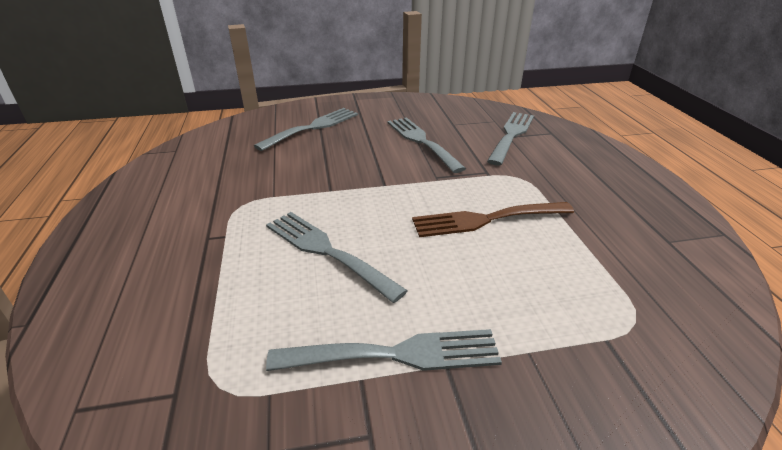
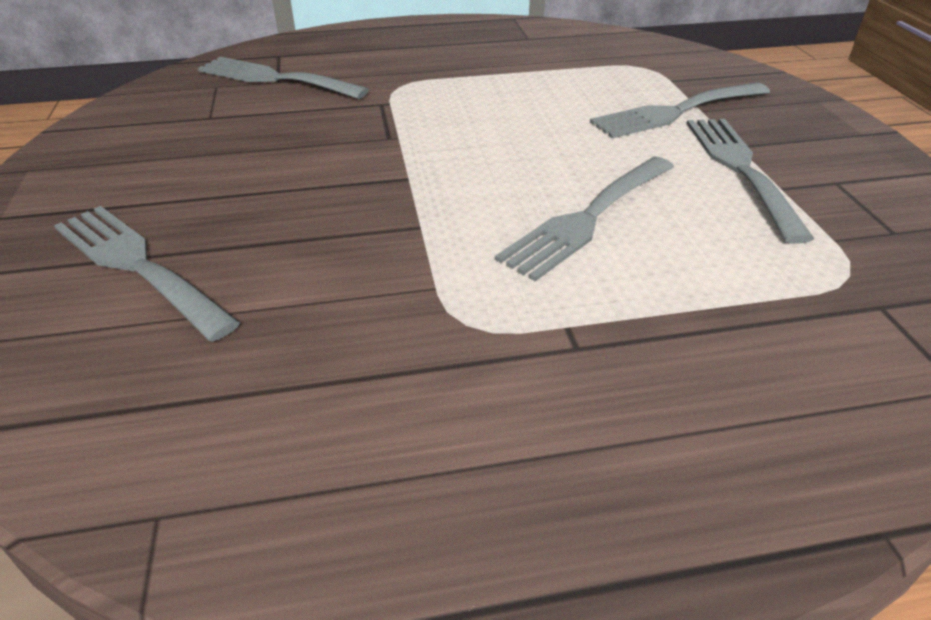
camera: 90 degrees left, 5 degrees up
(421, 141) = (266, 144): grey fork -> grey fork (676, 112)
(486, 219) = (499, 112): brown fork -> none

